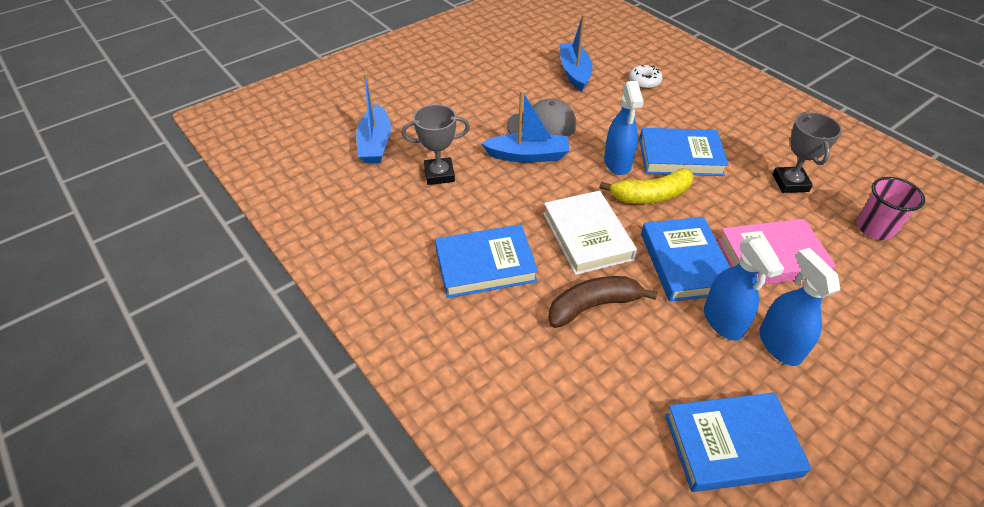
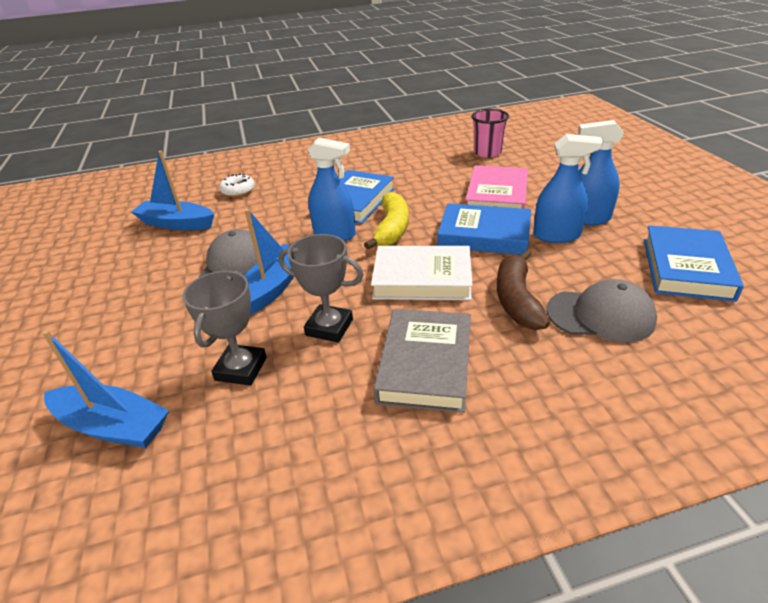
camera: 65 degrees left, 10 degrees down
(485, 265) = (425, 364): blue book -> grey book
(603, 371) = (600, 315): none -> grey cap
(790, 183) = (422, 166): grey trophy -> grey trophy (329, 327)

